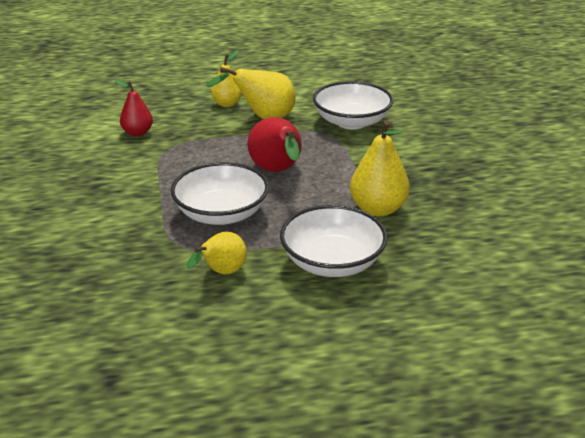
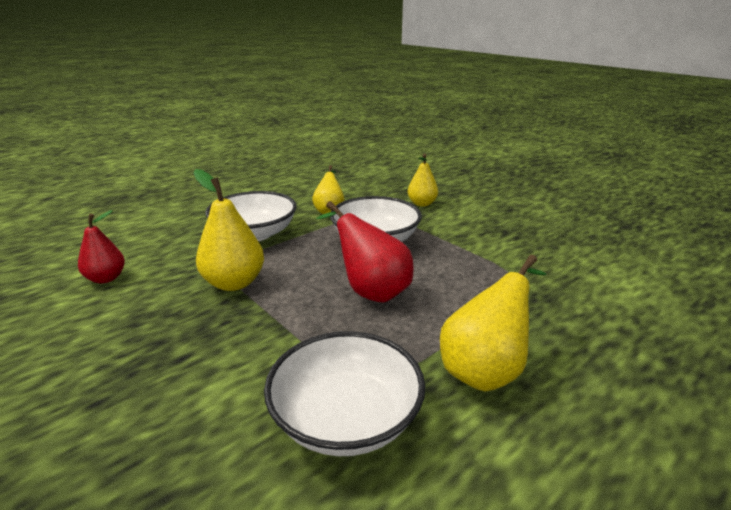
camera: 150 degrees right, 5 degrees down
(137, 133) = (579, 287): red pear -> red pear (106, 278)
(227, 104) = (575, 379): yellow pear -> yellow pear (422, 204)

